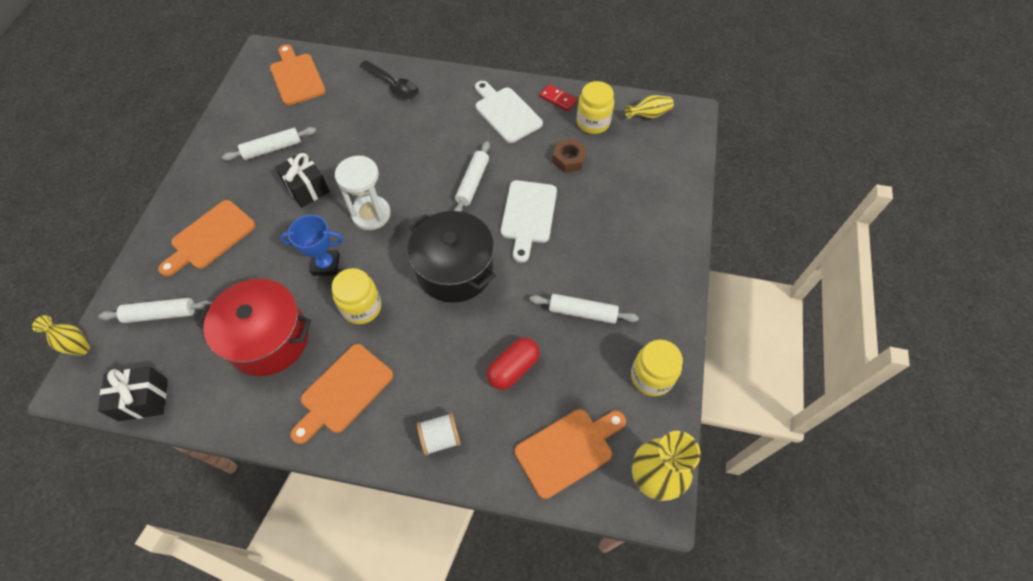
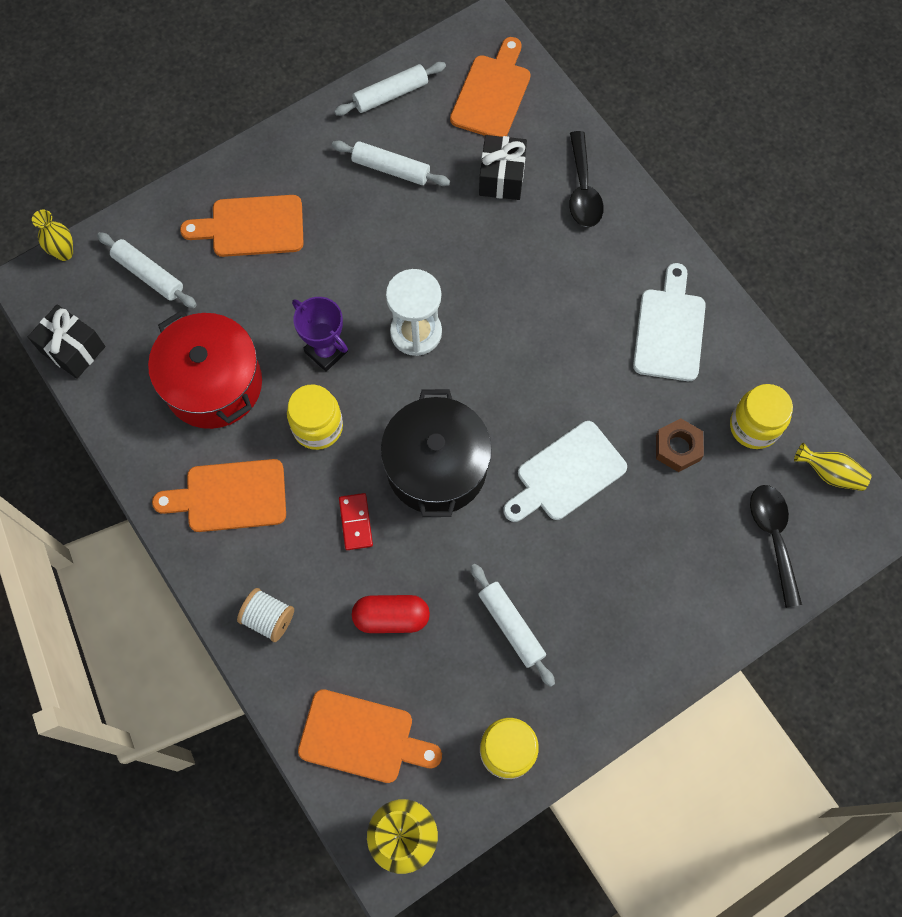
camera: 45 degrees right, 10 degrees up
(307, 188) = (383, 247): black gift -> black gift (501, 177)
(326, 265) = (326, 351): blue trophy -> purple trophy
(472, 183) = (548, 385): white rolling pin -> white rolling pin (391, 94)
(558, 99) = (746, 362): red domino -> red domino (356, 522)
(657, 161) = (773, 537): none -> black spoon

